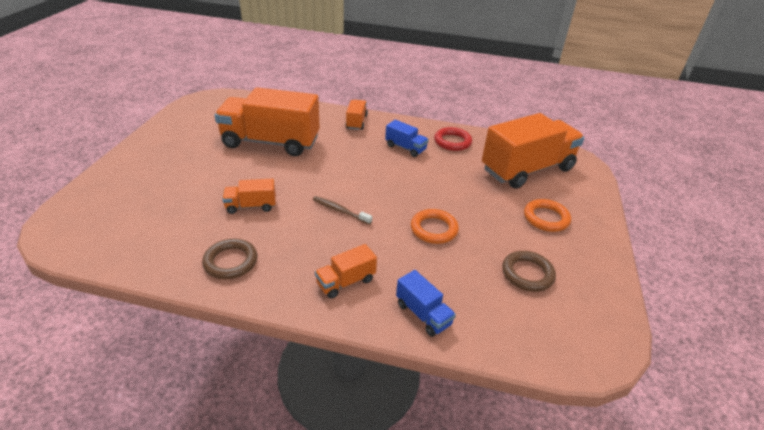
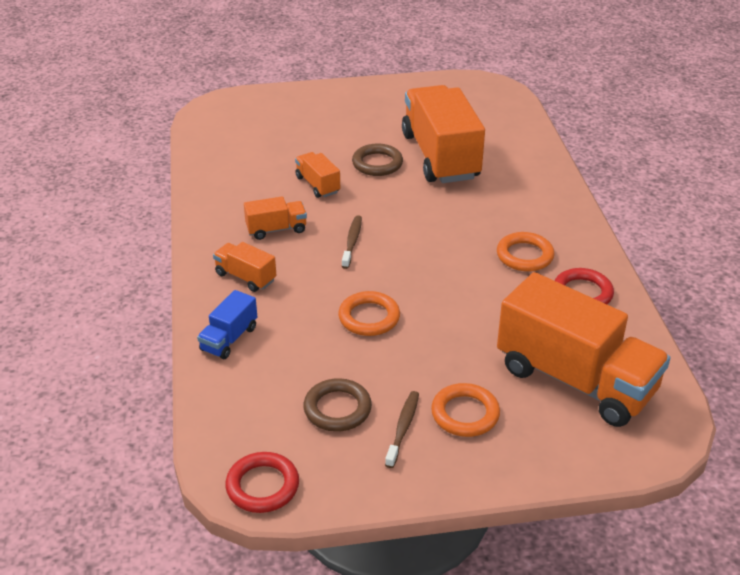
camera: 70 degrees right, 0 degrees up
(230, 262) = (232, 203): brown ring -> brown ring (377, 163)
(356, 122) = (548, 200): orange truck -> orange truck (276, 229)
(405, 148) = (524, 255): blue truck -> orange ring
(554, 248) = (403, 428): none -> brown toothbrush
(603, 339) = (262, 486): none -> red ring

